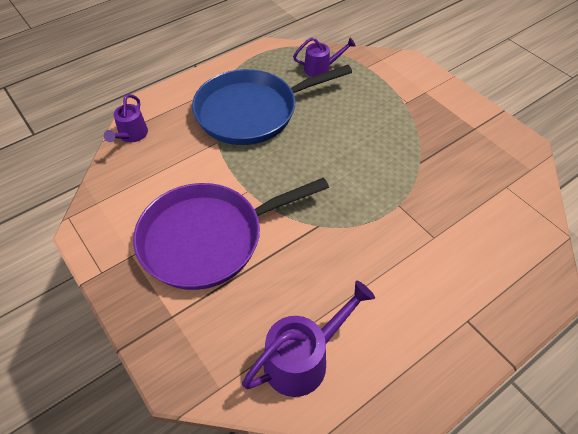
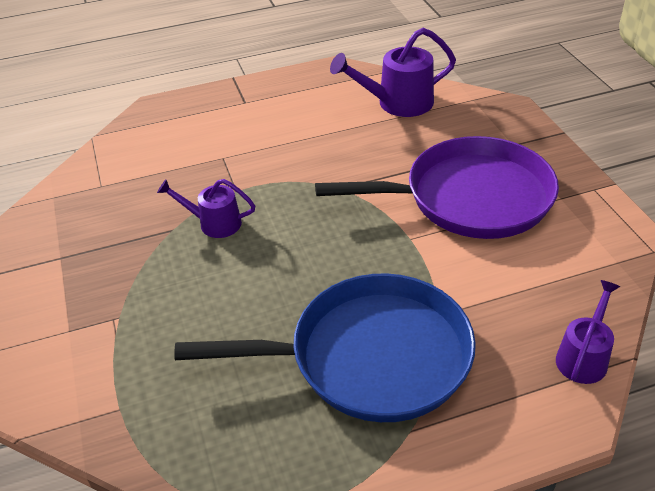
camera: 160 degrees left, 10 degrees down
(321, 68) = (204, 426): purple watering can -> purple watering can (213, 223)

